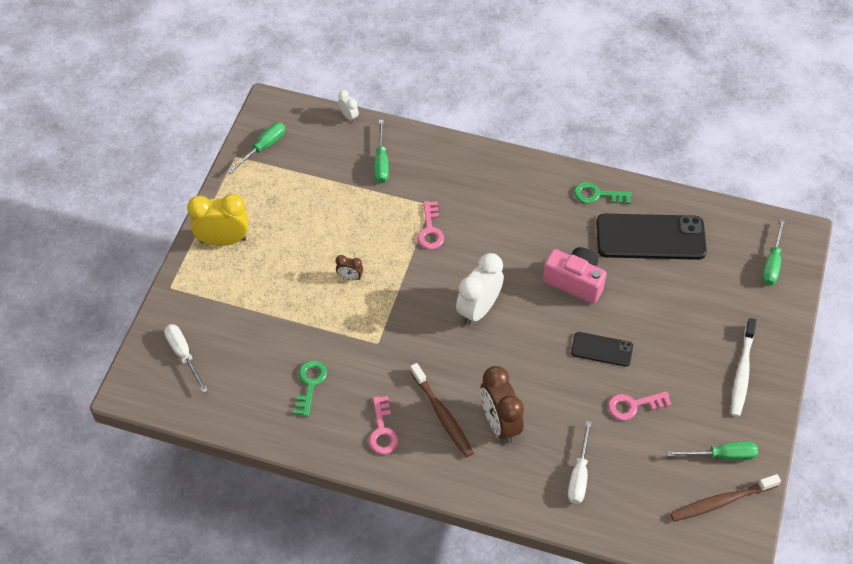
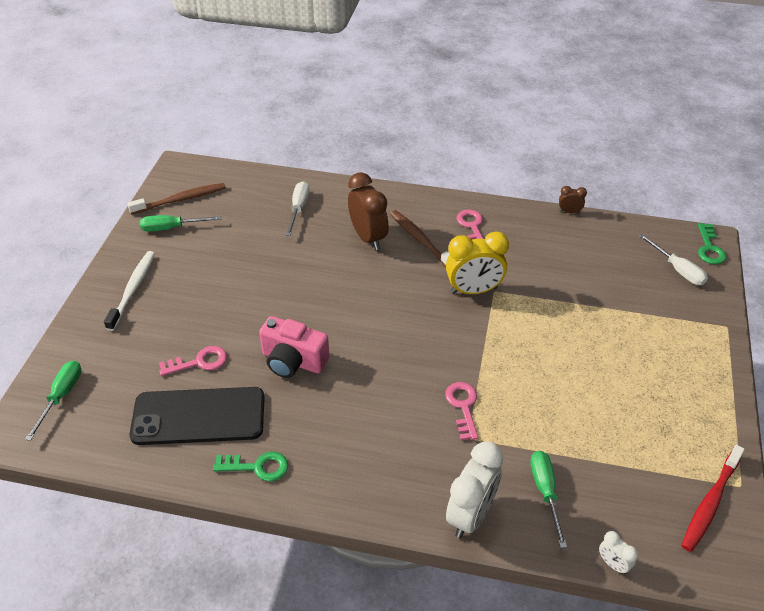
camera: 175 degrees right, 10 degrees down
(223, 240) = (697, 378): yellow clock -> yellow clock (473, 290)
(263, 147) = (710, 502): green screwdriver -> red toothbrush
(310, 384) = (548, 255): green key -> green key (709, 248)
(350, 277) = (541, 349): brown clock -> brown clock (569, 212)
(478, 309) = (397, 327): white clock -> white clock (471, 515)
(602, 349) = (269, 299): black phone -> none
(633, 405) = (244, 257): pink key -> pink key (199, 362)

